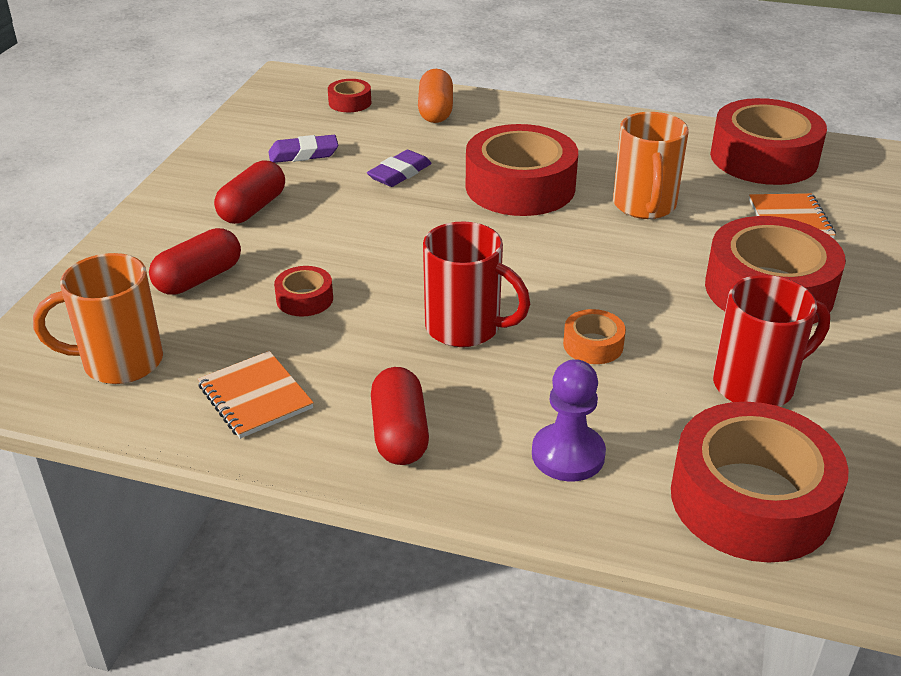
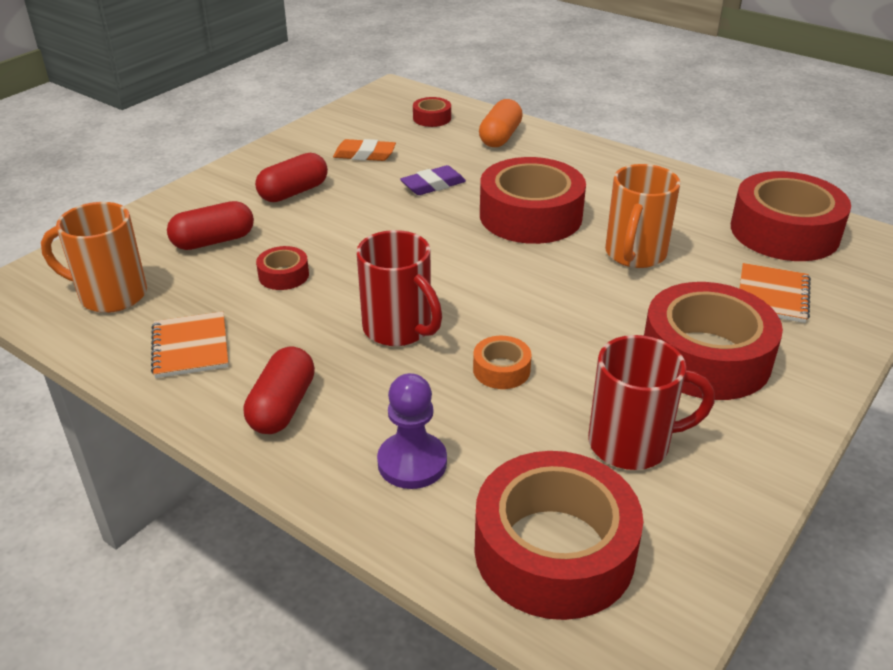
camera: 20 degrees right, 0 degrees up
(303, 154) = (364, 155): purple eraser -> orange eraser

